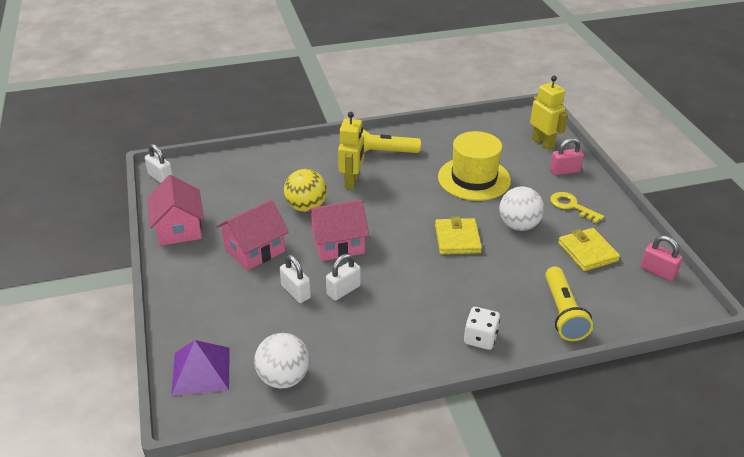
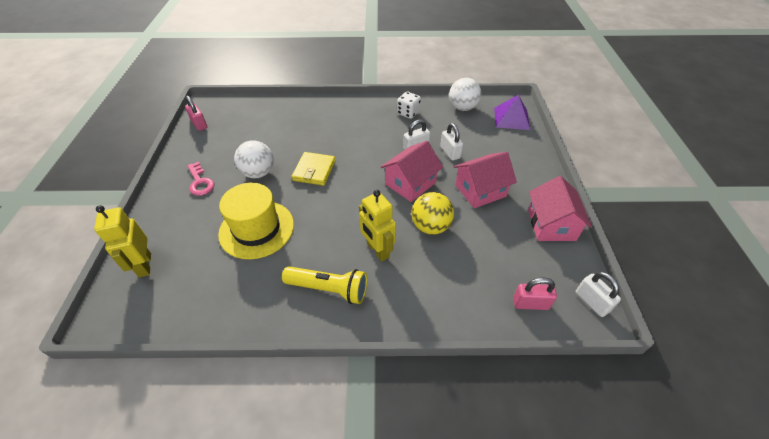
camera: 165 degrees left, 10 degrees up
(338, 244) = (410, 183): pink house -> pink house turned 45 degrees counterclockwise
(352, 181) = (377, 250): yellow robot -> yellow robot turned 60 degrees counterclockwise
(480, 338) = (342, 108): white dice -> white dice (408, 113)
(563, 313) = (283, 112): yellow flashlight -> none
(564, 171) = (165, 221): pink padlock -> pink padlock (530, 303)
(571, 206) = (200, 182): yellow key -> pink key
(587, 252) = (229, 144): yellow wallet -> none

